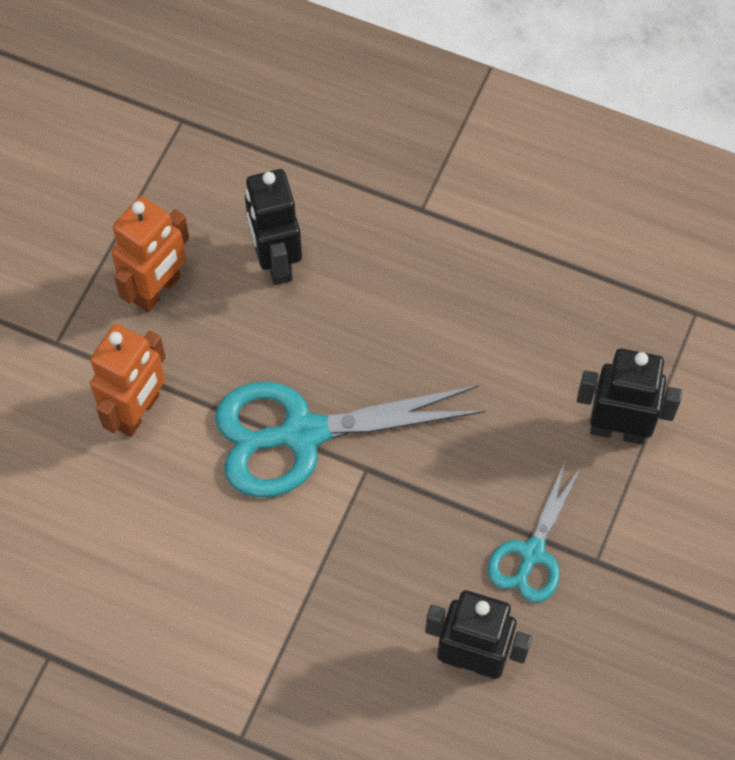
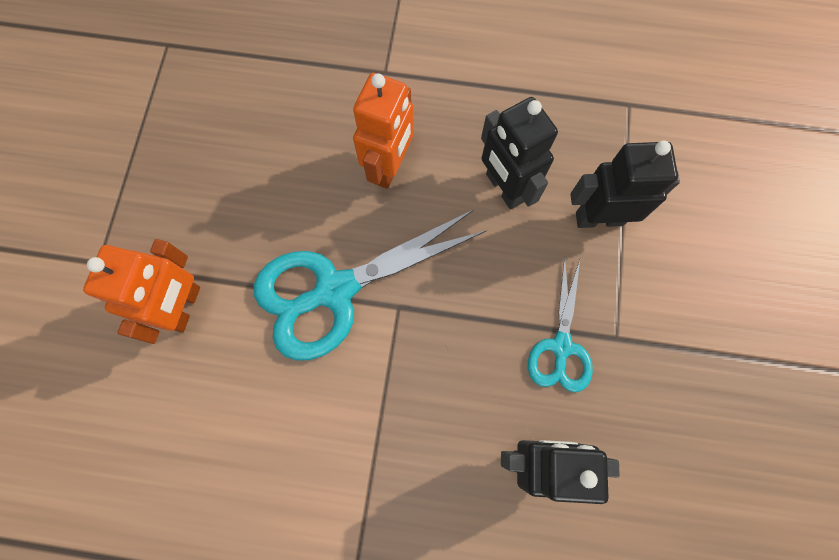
camera: 15 degrees left, 10 degrees up
(157, 290) = (178, 193): orange robot -> orange robot (389, 167)
(276, 262) = (274, 144): black robot -> black robot (504, 188)

